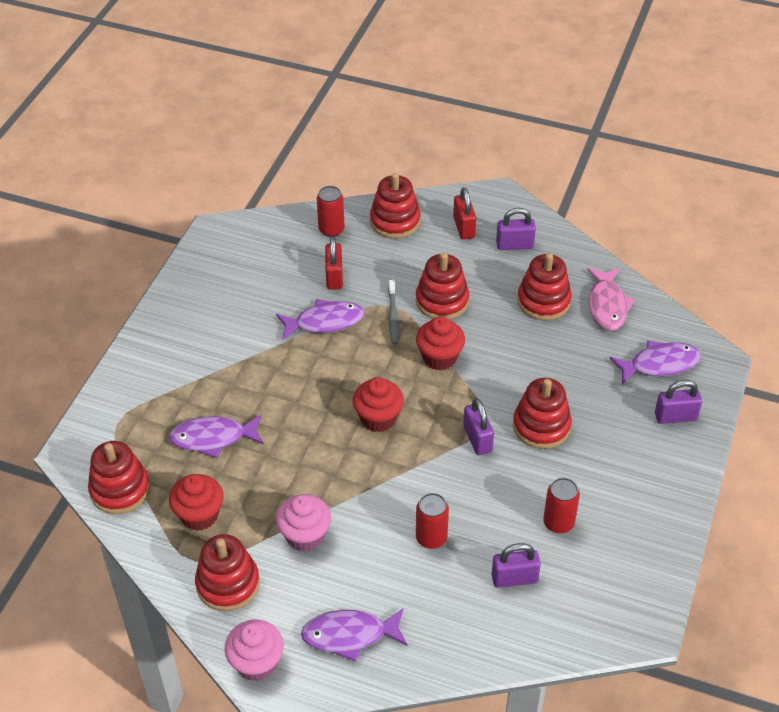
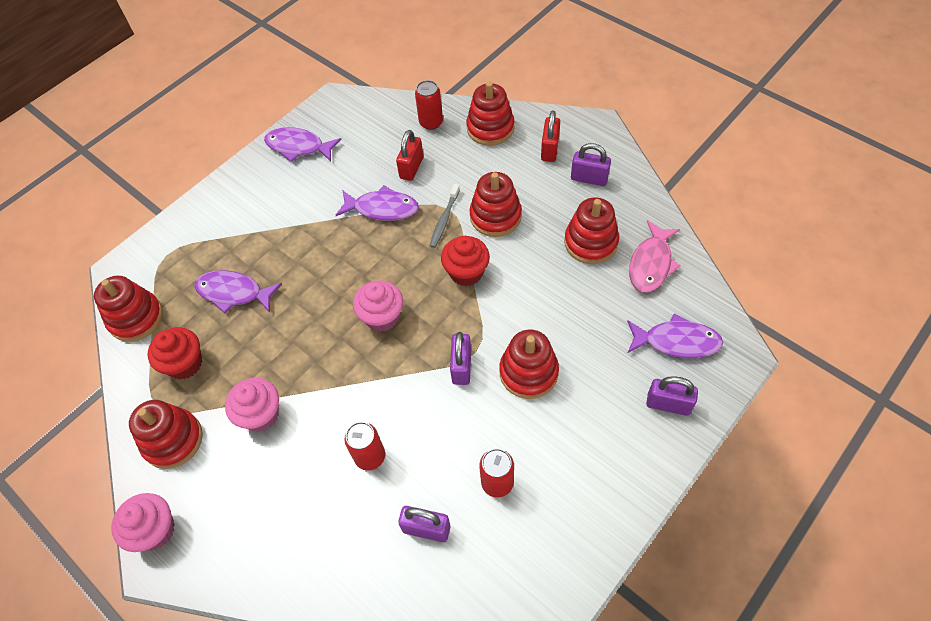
camera: 25 degrees right, 10 degrees up
(349, 635) = (248, 533): purple fish -> purple fish (298, 147)
(378, 418) = (382, 317): red cupcake -> pink cupcake

